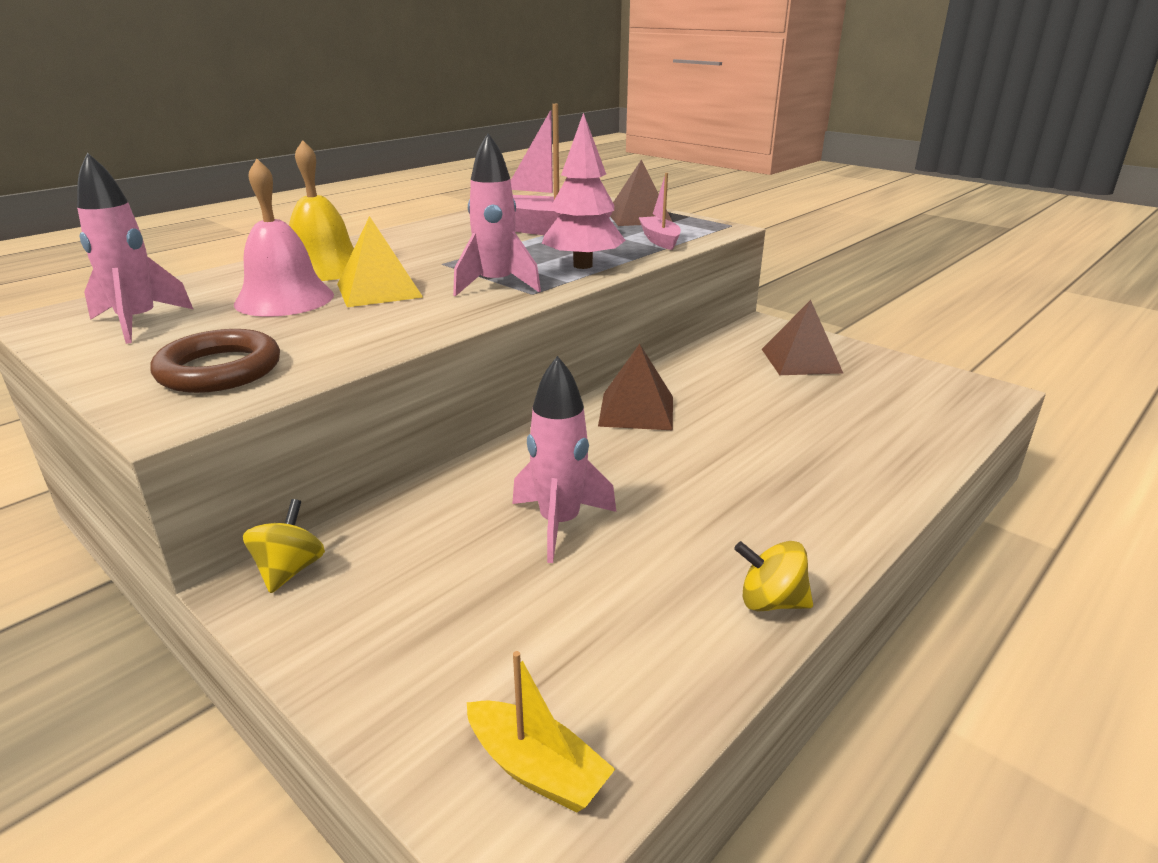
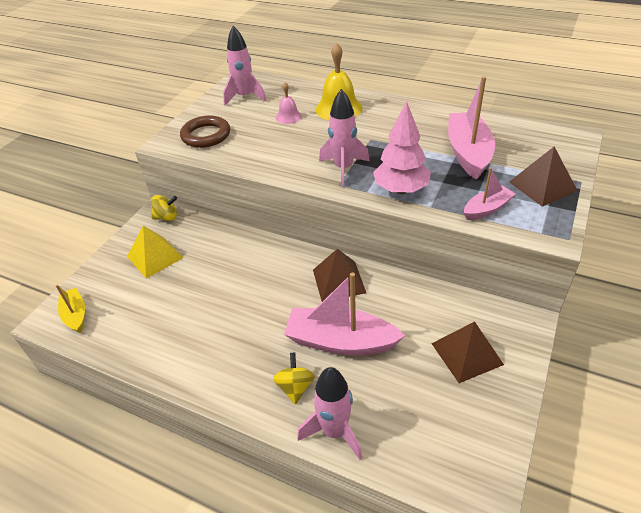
camera: 75 degrees right, 15 degrees up
(284, 299) = (288, 116): pink bell -> pink bell, size x0.56
(379, 290) = (314, 136): yellow pyramid -> yellow pyramid (155, 257)
(537, 769) = (75, 315): yellow boat -> yellow boat turned 135 degrees clockwise
(560, 524) = (215, 281): pink rocket -> pink rocket (334, 432)
(757, 429) = (340, 341): none -> pink boat
(771, 602) = (171, 369): yellow spinning top -> yellow spinning top (295, 387)

